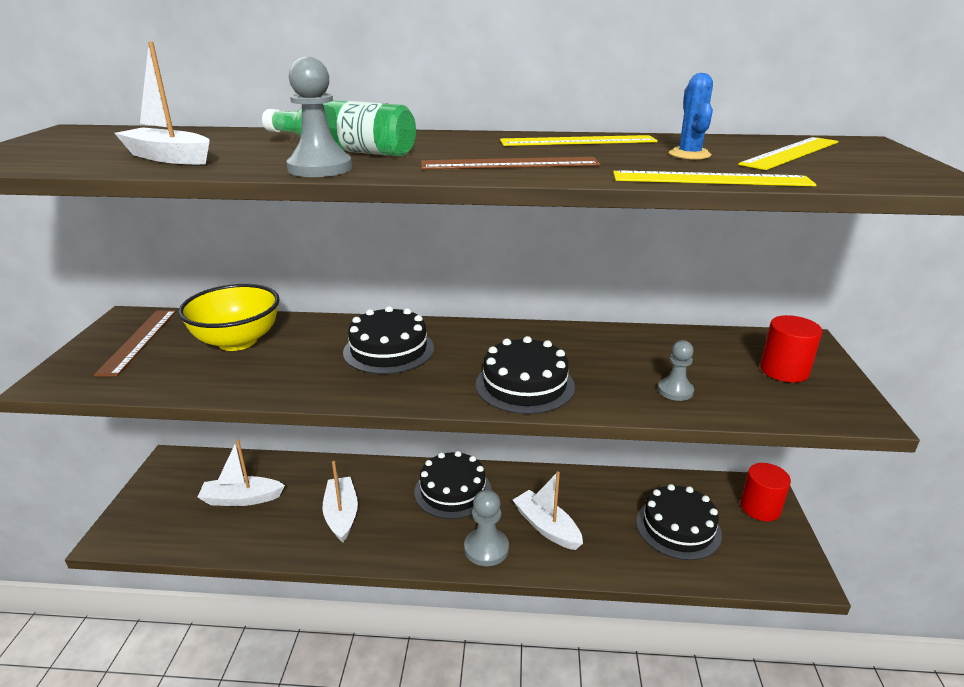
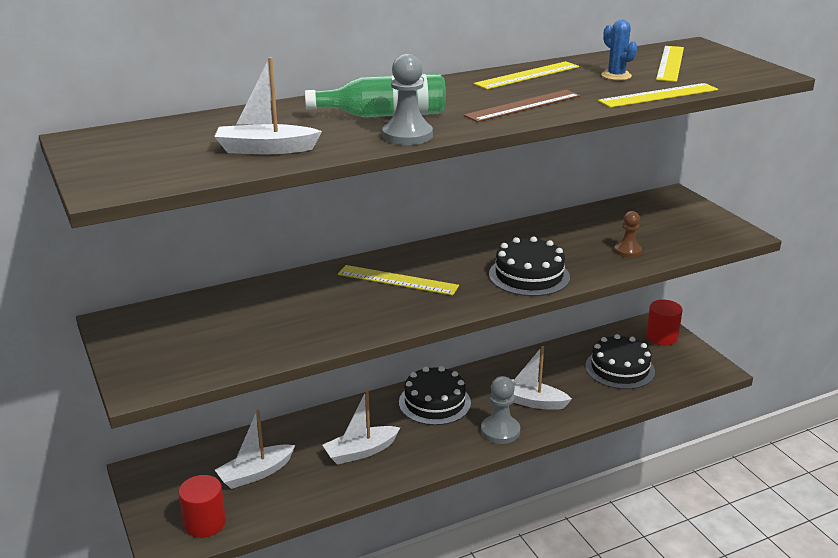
camera: 30 degrees left, 0 degrees up
(139, 341) = (163, 335): brown ruler -> none
(237, 341) = (258, 310): yellow bowl -> none
(341, 515) = (361, 452): white boat -> white boat turned 75 degrees counterclockwise
(388, 350) = (397, 280): black cake -> yellow ruler
(675, 391) = (627, 251): grey pawn -> brown pawn
(784, 370) = (678, 219): red cylinder -> red cylinder (205, 523)

